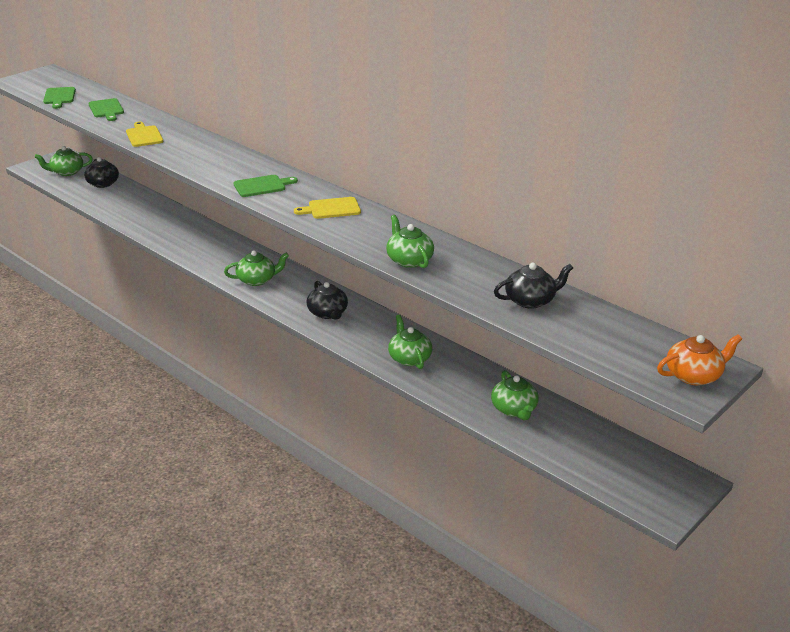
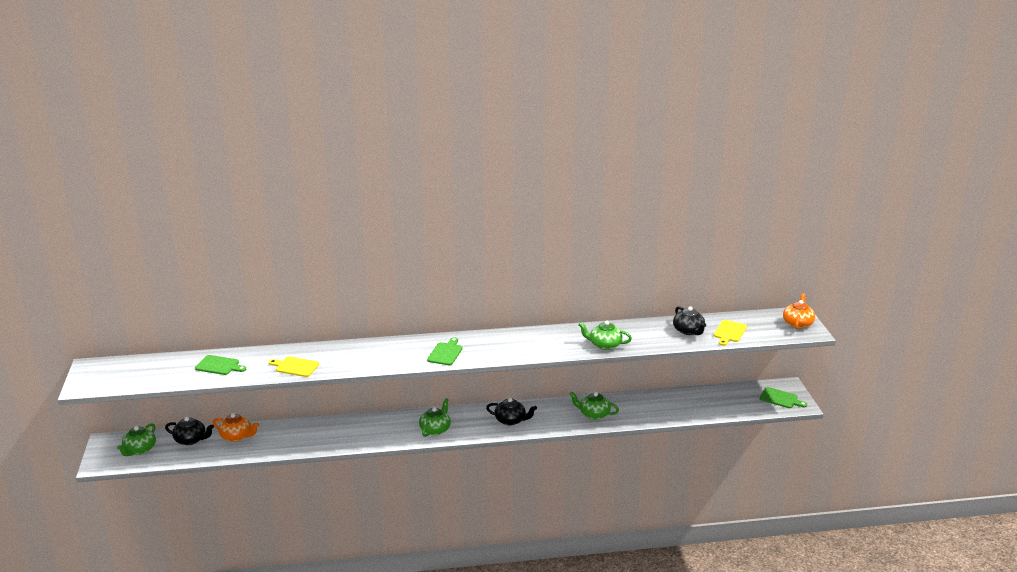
camera: 50 degrees left, 5 degrees down
(59, 97) = (156, 377): green cutting board -> green cutting board (780, 398)
(130, 198) = (236, 436): none -> orange teapot
(331, 209) = (510, 343): yellow cutting board -> yellow cutting board (729, 332)
(514, 409) = (679, 405): green teapot -> none
(530, 300) = (688, 331): black teapot -> black teapot turned 135 degrees clockwise

